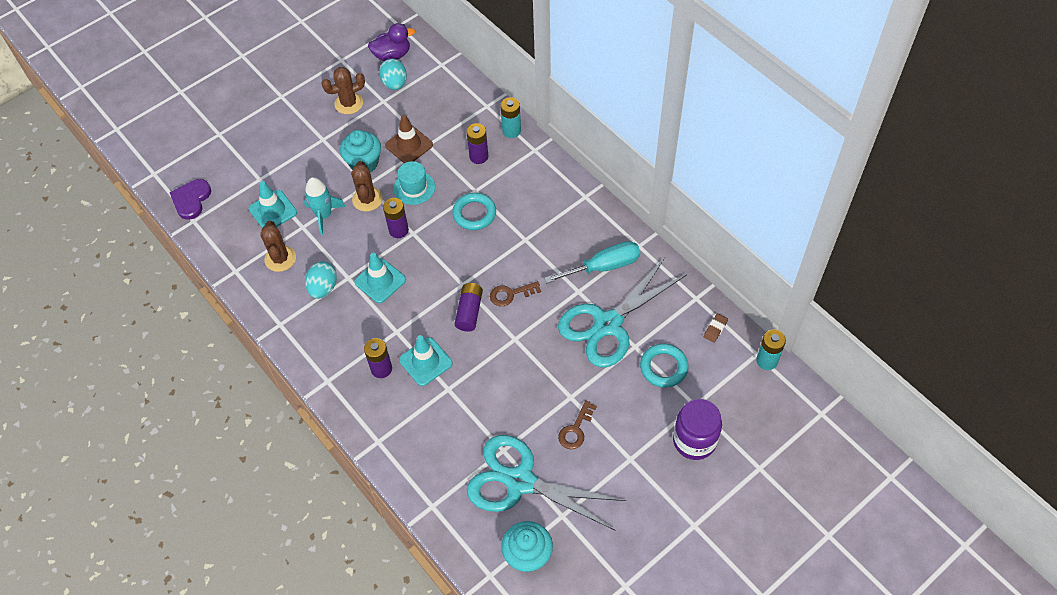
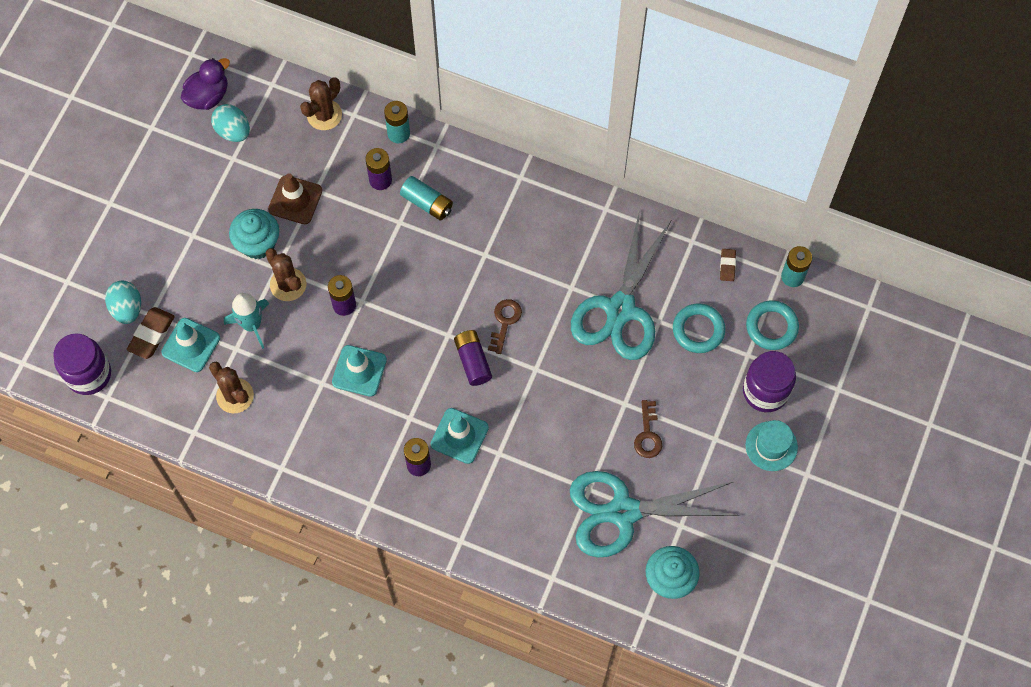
camera: 30 degrees left, 10 degrees up
(191, 200) = (89, 374): purple heart -> purple jar
(251, 192) = (151, 334): none -> brown eraser
(323, 288) = (303, 406): turquoise egg -> turquoise egg (127, 308)
(349, 103) = (195, 178): brown cactus -> brown cactus (324, 115)
(414, 188) = (331, 248): turquoise hat -> turquoise hat (771, 446)
(474, 214) = (414, 249): turquoise ring -> turquoise ring (771, 327)
(503, 186) = (427, 203): none -> turquoise battery
(511, 294) = (504, 322): brown key -> brown key turned 150 degrees clockwise
(604, 266) = (582, 248): turquoise screwdriver -> none

